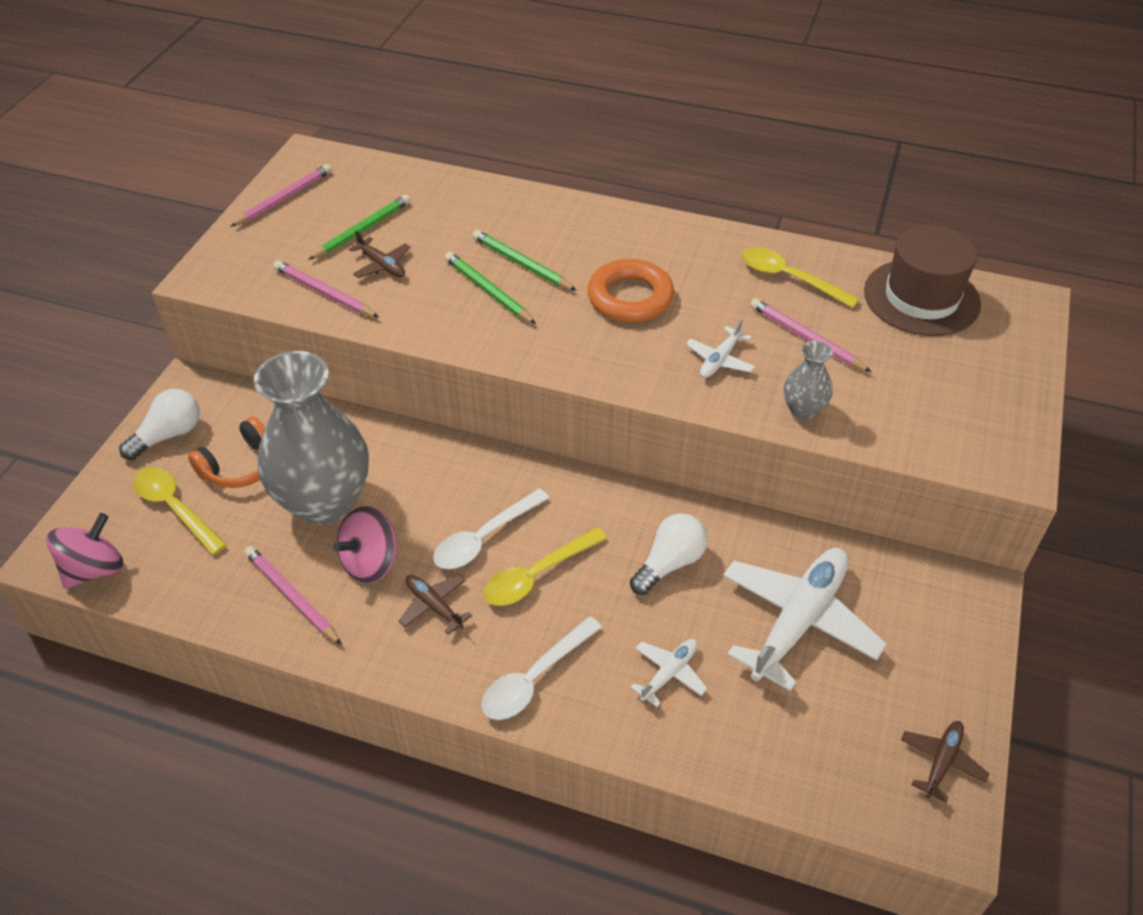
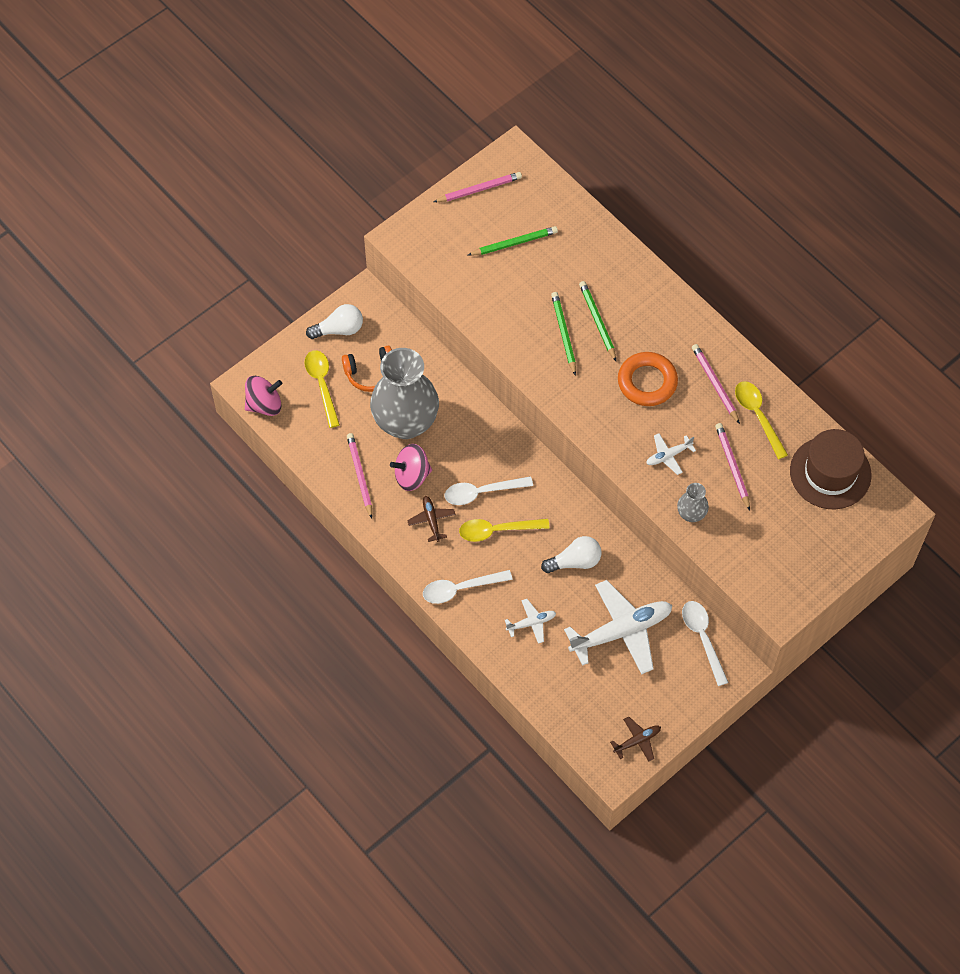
camera: 30 degrees right, 15 degrees up
(324, 293) = (464, 286): pink pencil -> pink pencil (715, 384)
(382, 265) = (511, 280): brown plane -> none
(906, 576) = (702, 638): none -> white spoon

